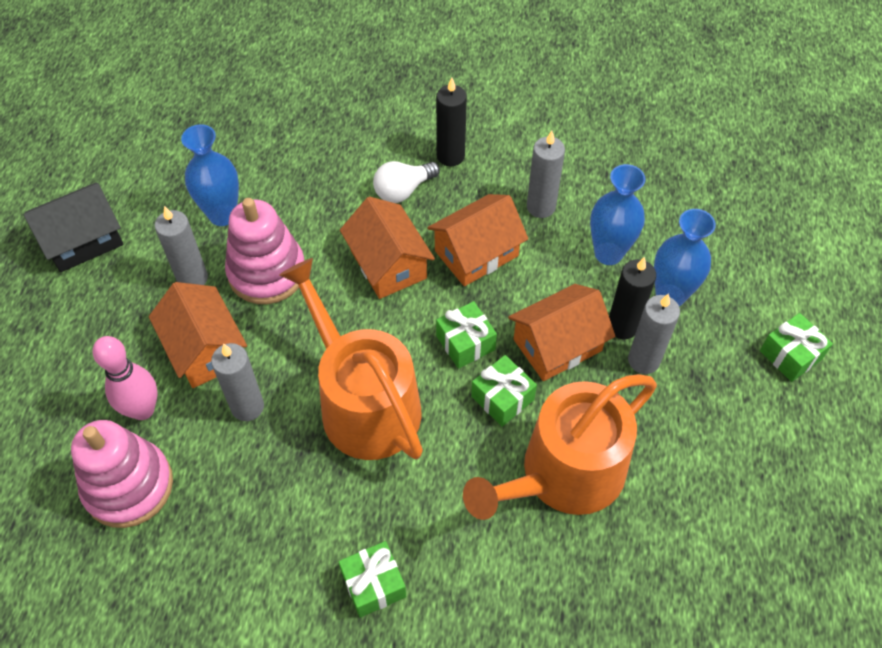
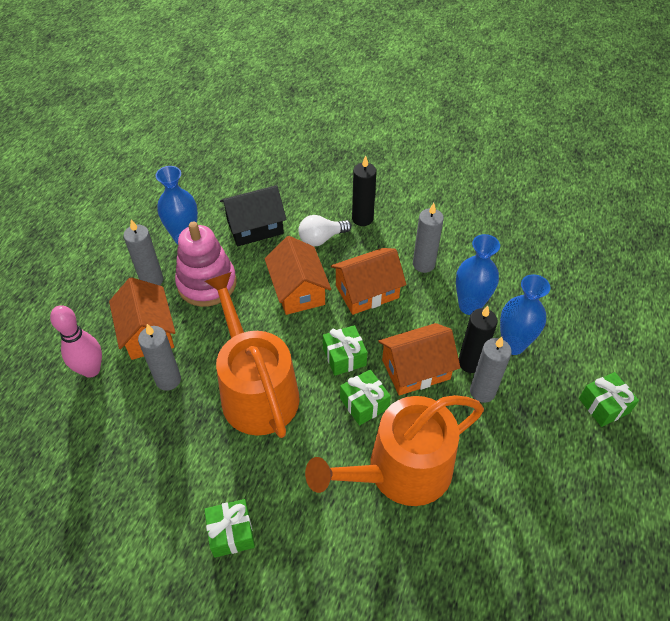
camera: 10 degrees right, 5 degrees down
(83, 240) = (81, 242): black house -> black house (255, 227)
(128, 486) = (66, 425): pink stacking toy -> none

